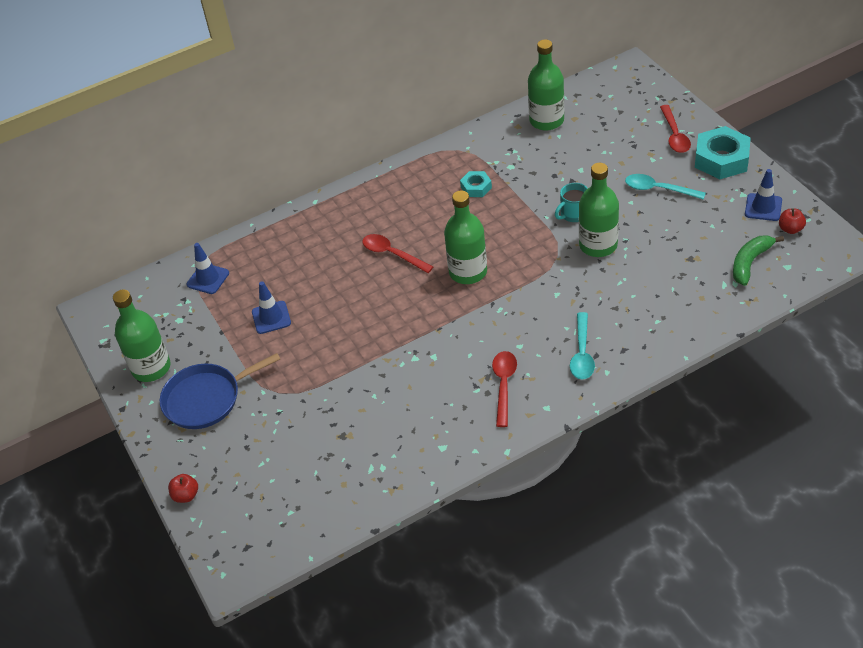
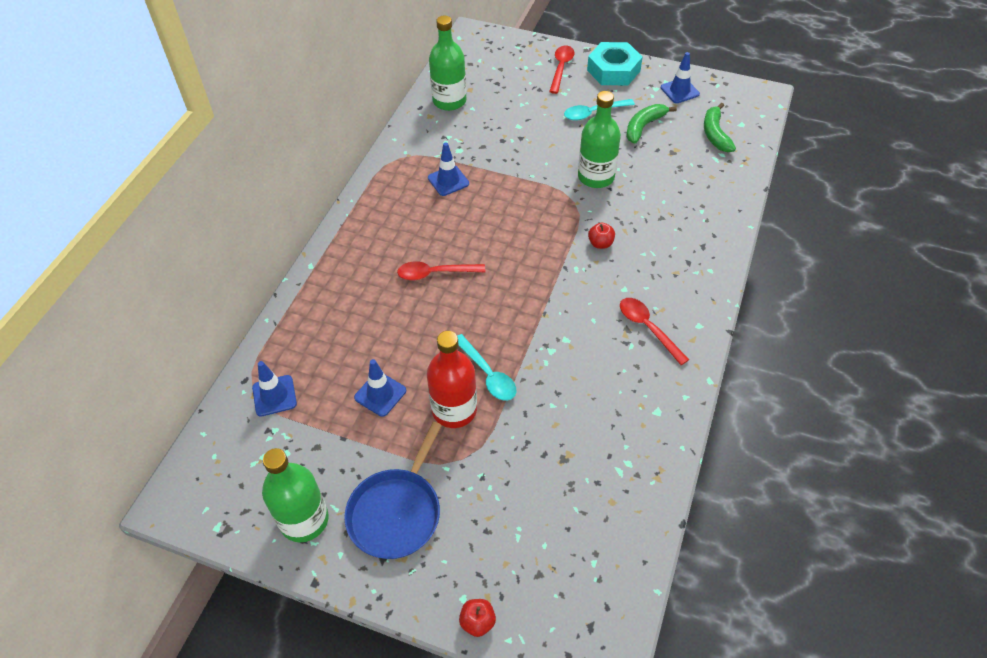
camera: 45 degrees left, 5 degrees up
(306, 357) = (454, 410): none -> red bottle
(468, 272) = (517, 253): green bottle -> none
(476, 187) = (448, 181): turquoise nut -> blue traffic cone
(573, 214) = (551, 163): turquoise mug -> none
(582, 353) = (677, 267): turquoise spoon -> turquoise spoon (488, 374)
(674, 135) = (561, 68): red spoon -> red spoon turned 120 degrees counterclockwise
(690, 223) = (644, 126): none -> green banana
(790, 229) = (714, 97): red apple -> red apple (600, 243)

